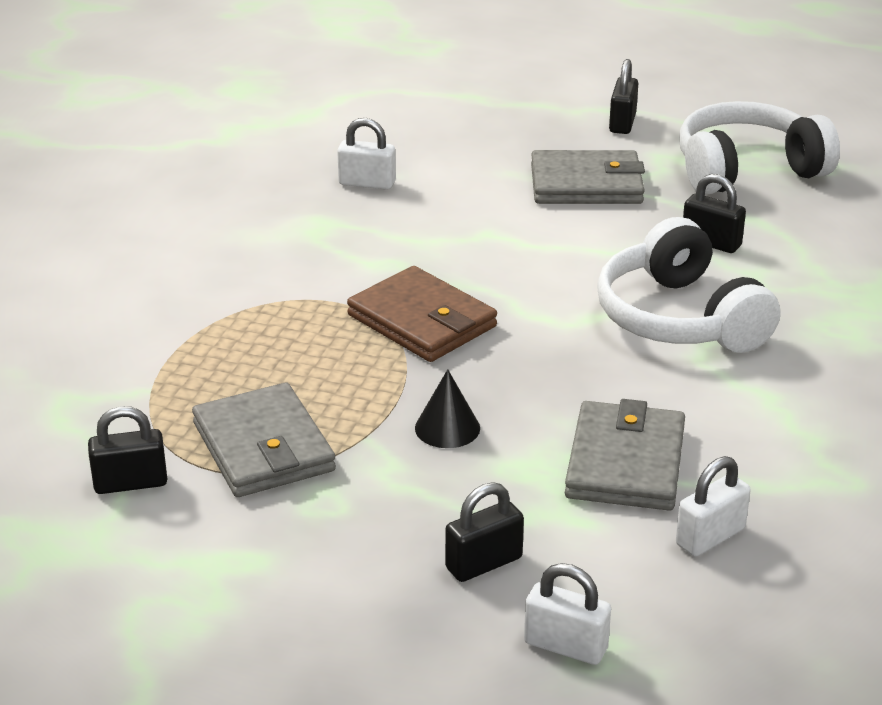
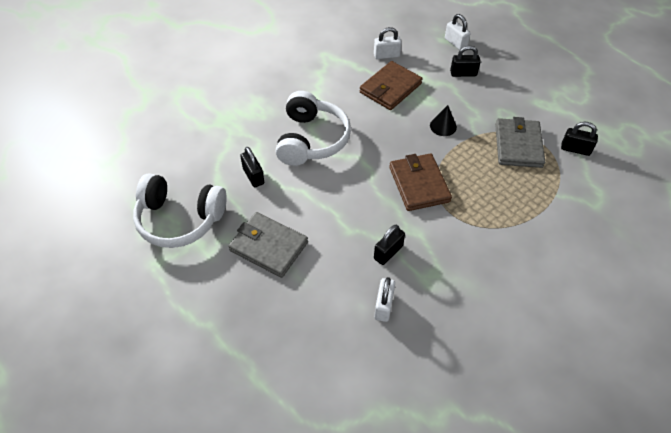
camera: 150 degrees left, 20 degrees up
(367, 183) = (383, 306): white padlock -> white padlock turned 60 degrees clockwise
(622, 123) = (196, 295): black padlock -> black padlock (388, 252)
(625, 463) = (390, 88): grey wallet -> brown wallet

